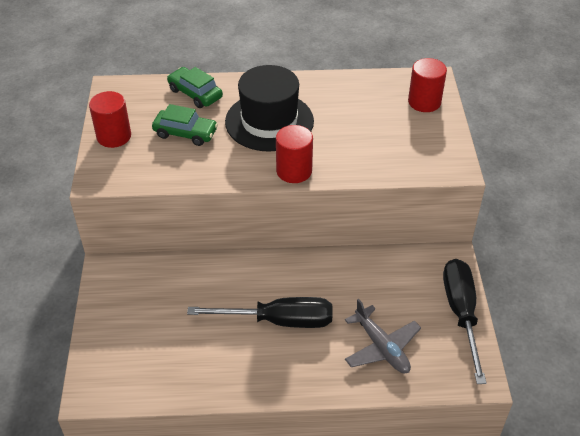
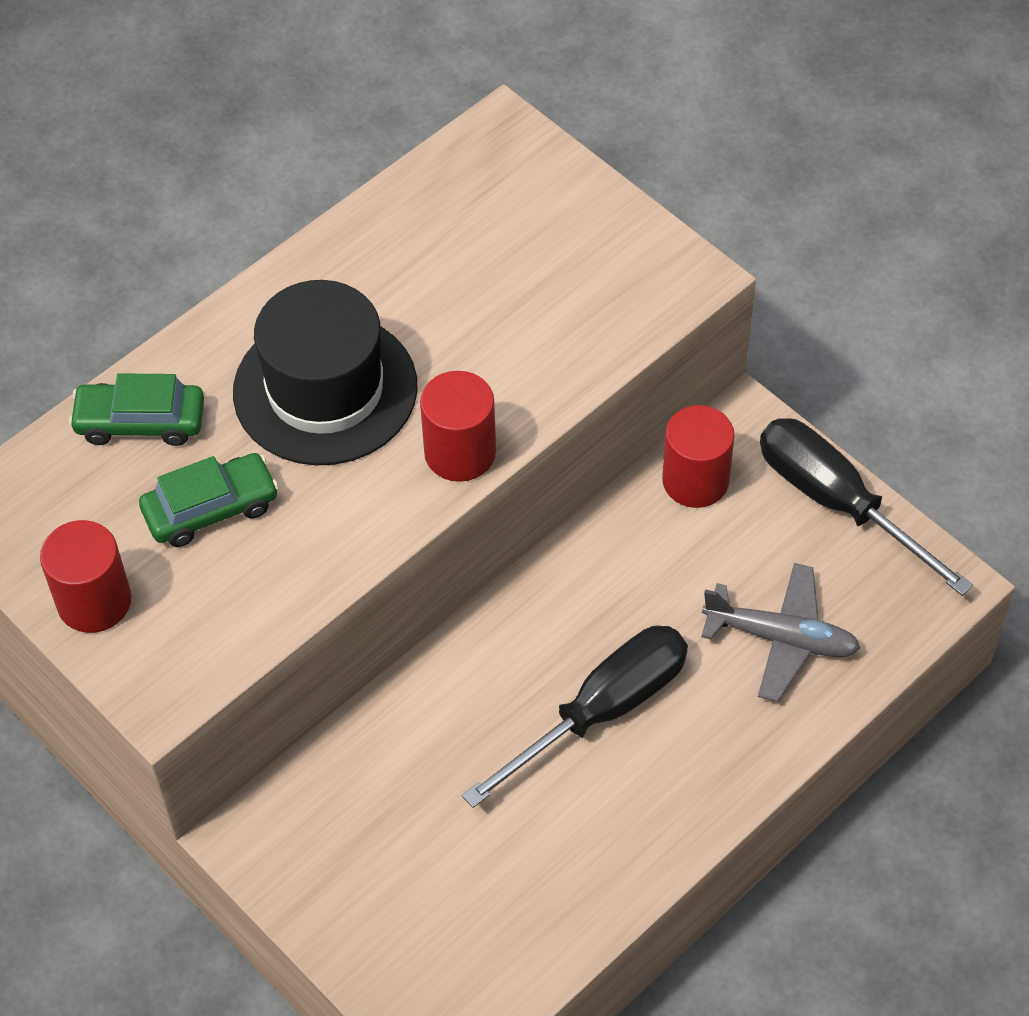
camera: 40 degrees left, 10 degrees up
(424, 102) = (530, 184): red cylinder -> red cylinder (695, 480)

